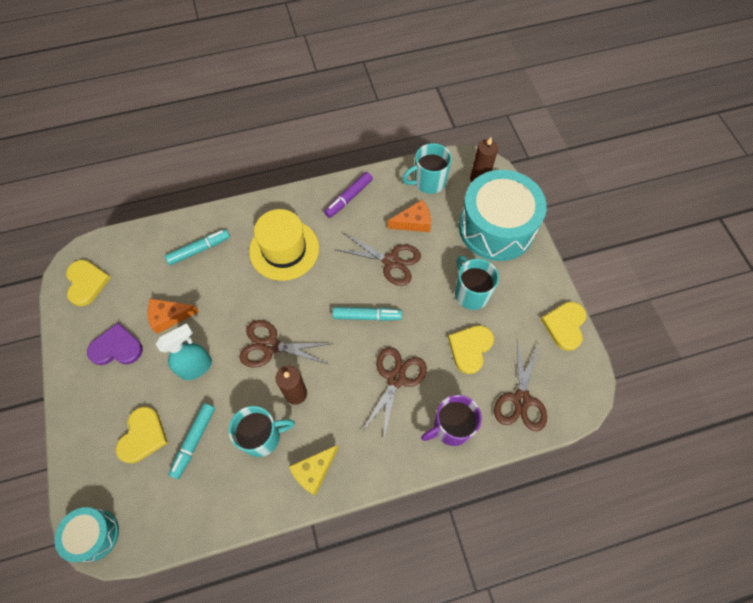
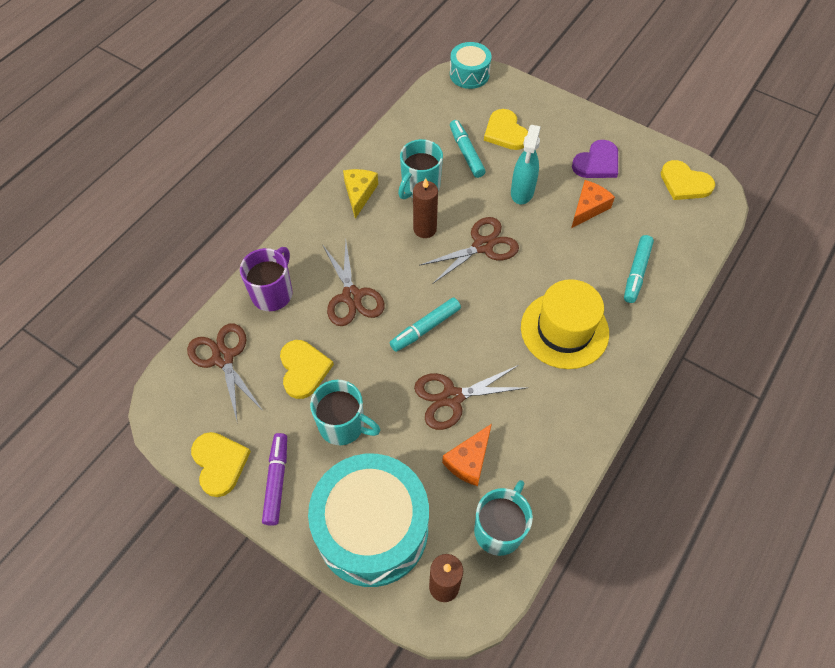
camera: 140 degrees right, 5 degrees down
(349, 198) = (564, 434): purple marker -> purple marker (276, 481)

